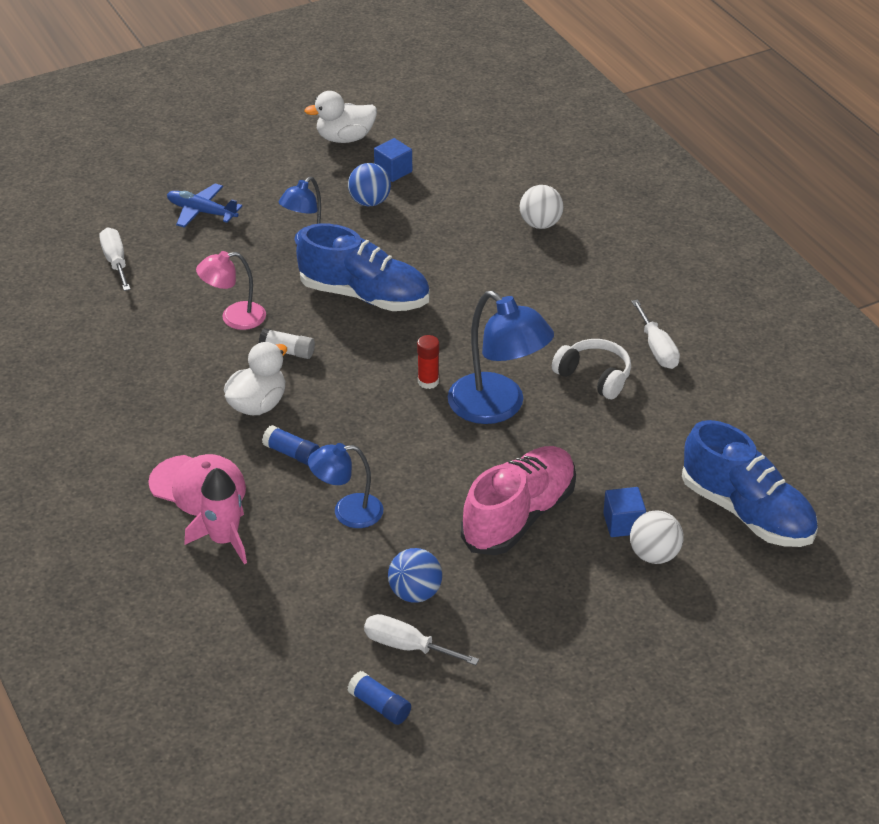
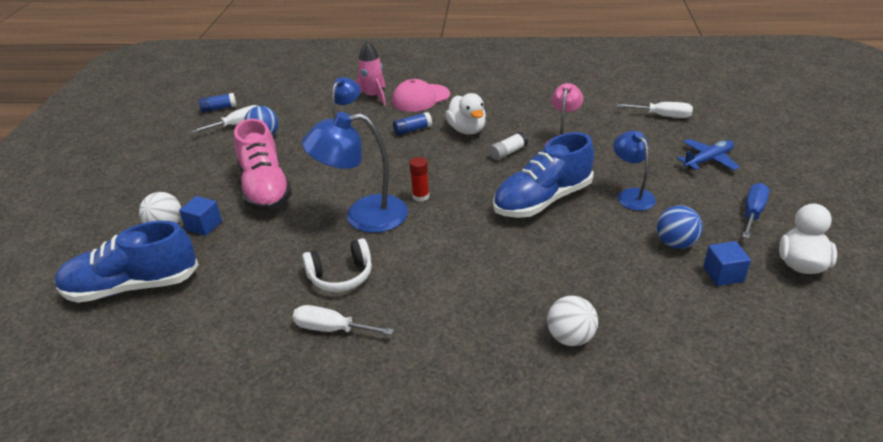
camera: 125 degrees right, 5 degrees down
(284, 171) = (752, 213): none -> blue screwdriver

